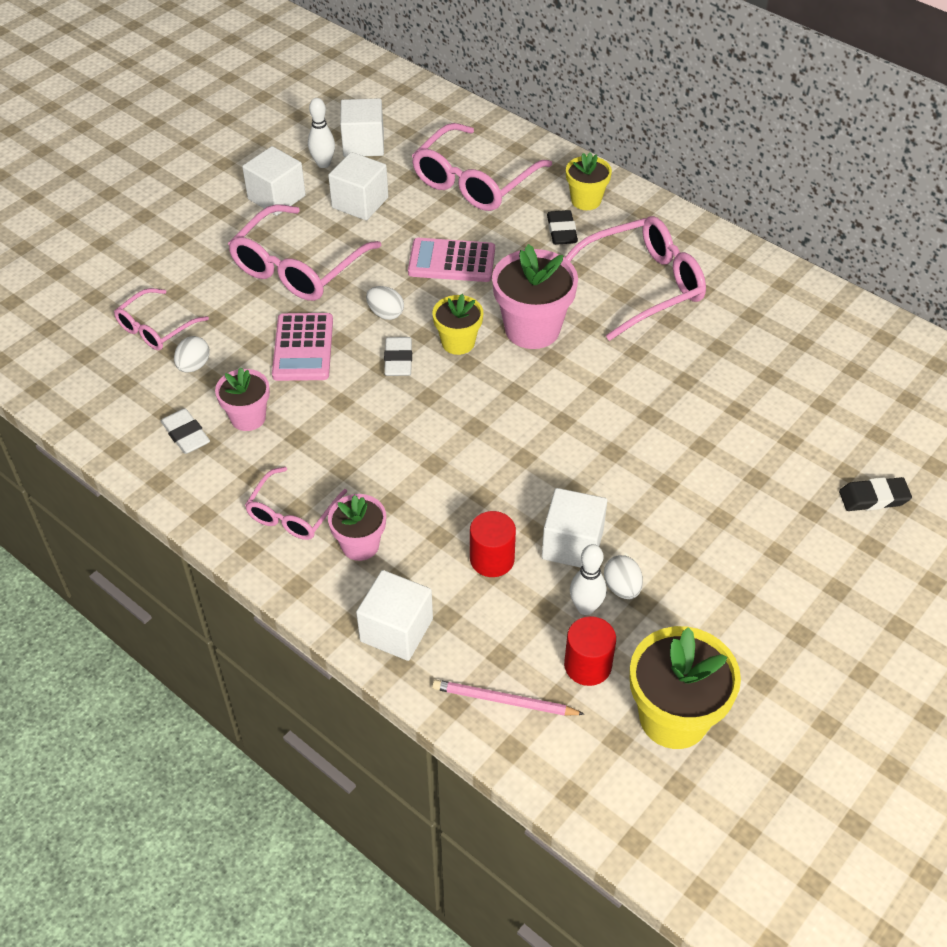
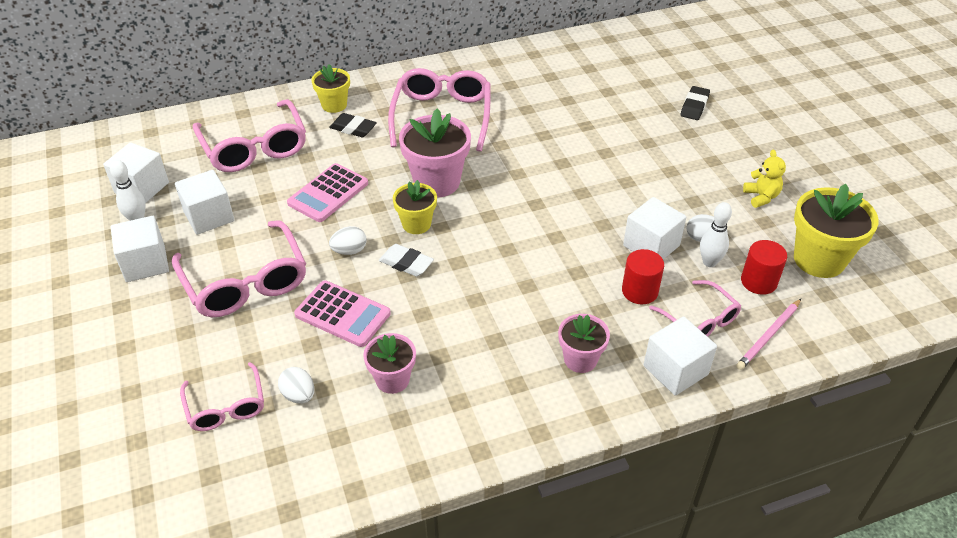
camera: 60 degrees left, 5 degrees down
(186, 435) = (378, 431): white eraser -> none
(293, 513) = (520, 389): pink glasses -> pink glasses (699, 319)
(746, 623) = (761, 197): none -> yellow teddy bear

